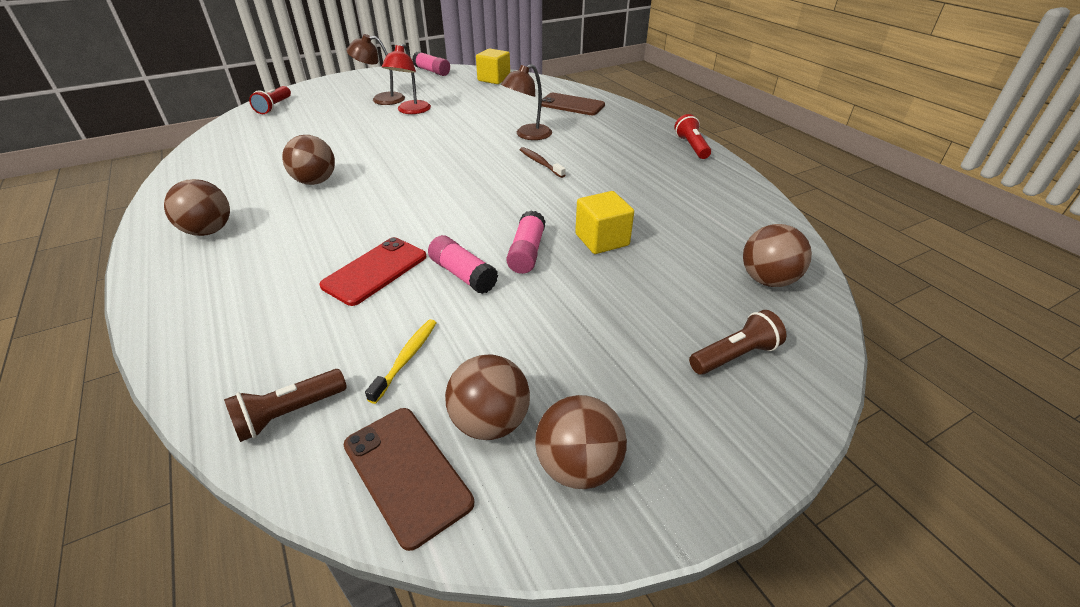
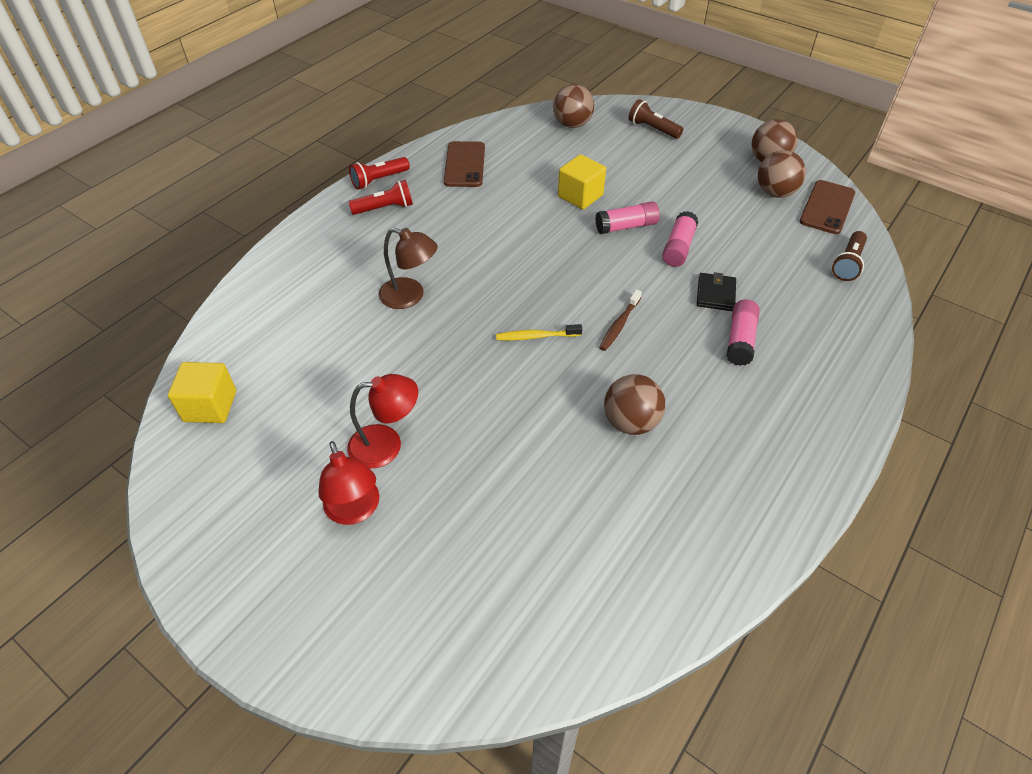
camera: 115 degrees left, 10 degrees up
(209, 231) = (771, 444): brown ball -> none
(274, 107) = (457, 658): red flashlight -> red flashlight (385, 208)
(289, 414) = (848, 264): brown flashlight -> brown flashlight turned 90 degrees clockwise
(375, 271) = (715, 294): red phone -> black wallet
(381, 99) = (355, 510): brown lamp -> red lamp
(406, 359) = (770, 239): yellow toothbrush -> yellow toothbrush (536, 336)
(432, 71) = (187, 514): pink glue stick -> pink glue stick (740, 340)
(540, 163) = (474, 265): brown toothbrush -> brown toothbrush (619, 325)
(571, 105) = (295, 289): brown phone -> brown phone (464, 164)

